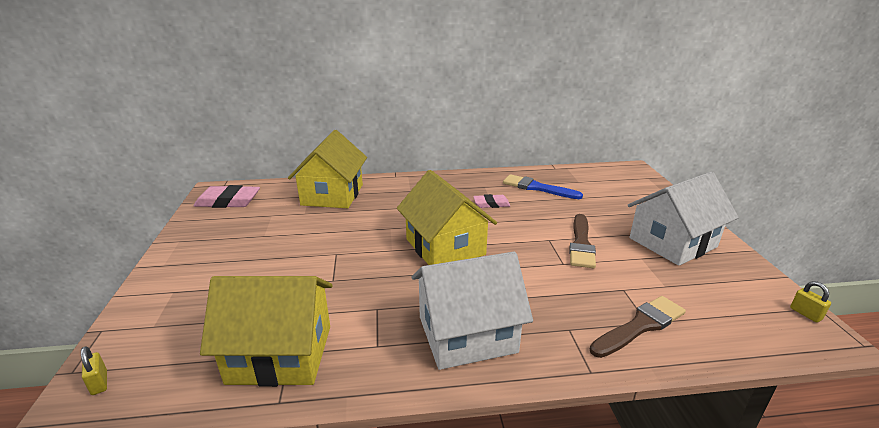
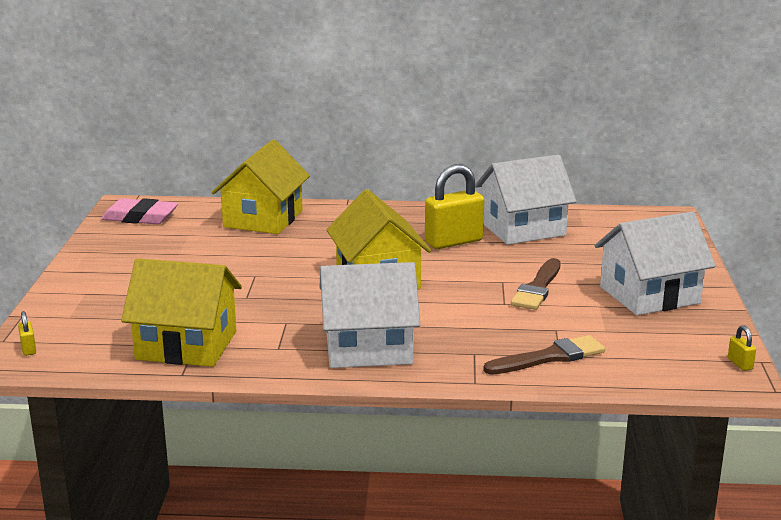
camera: 10 degrees right, 5 degrees down
(491, 204) = (453, 242): pink eraser -> yellow padlock
(537, 188) = (523, 229): blue brush -> white house

